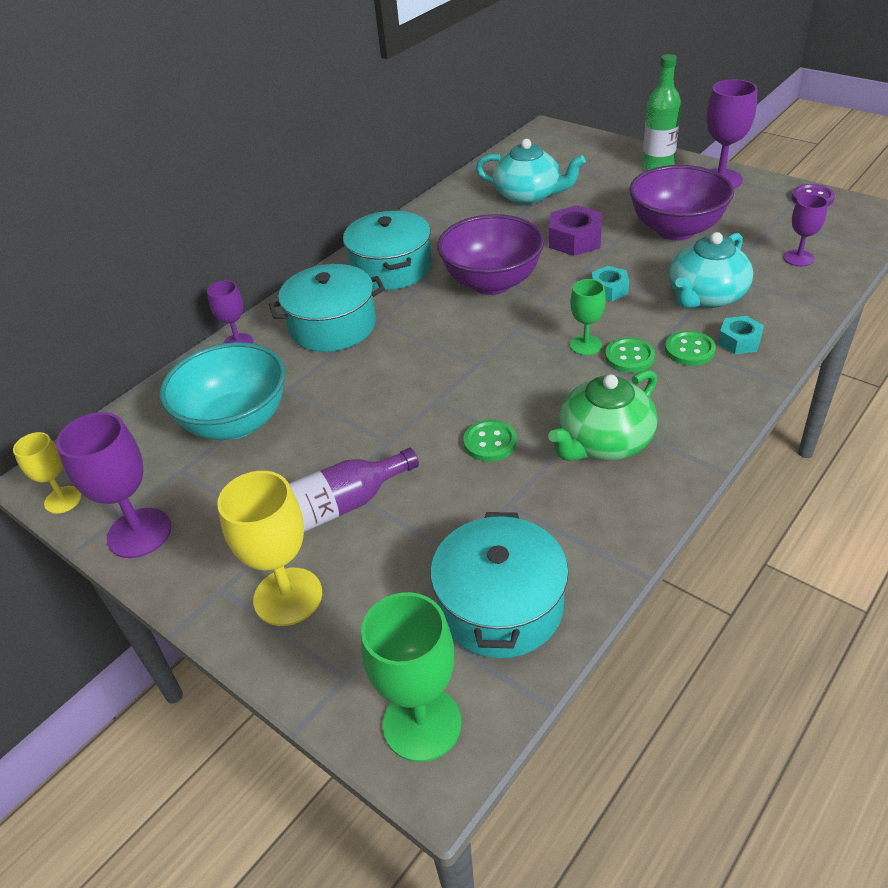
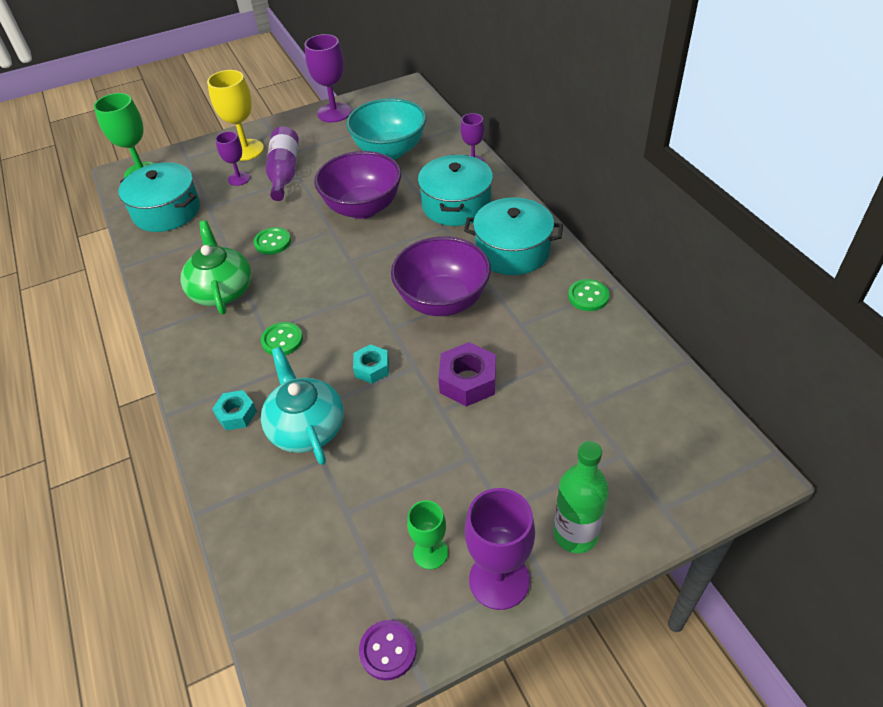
camera: 115 degrees right, 5 degrees up
(63, 500) = (382, 92): yellow goblet -> none
(528, 195) = (581, 382): turquoise teapot -> none
(585, 345) = (317, 322): green goblet -> green goblet (430, 552)
(676, 230) = (425, 469): purple bowl -> purple bowl (363, 208)
(689, 350) = (256, 378): green button -> green button (588, 296)
(798, 258) = (296, 540): purple goblet -> purple goblet (239, 179)

